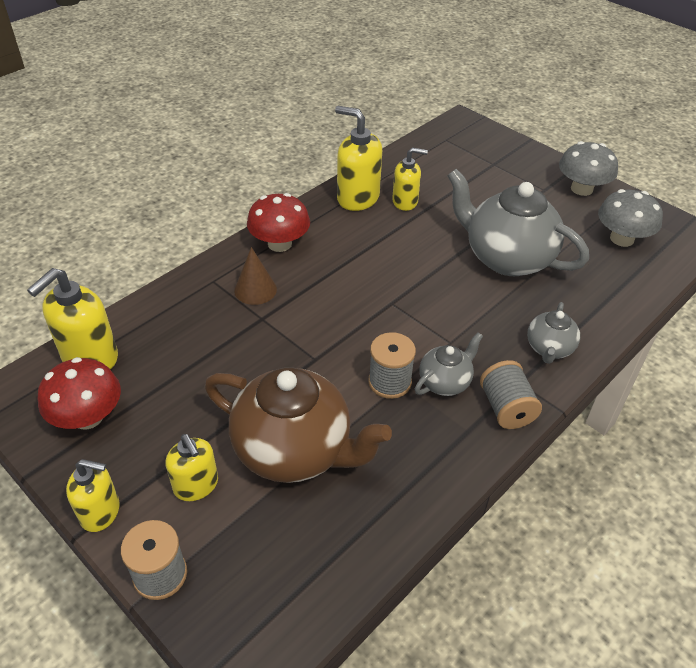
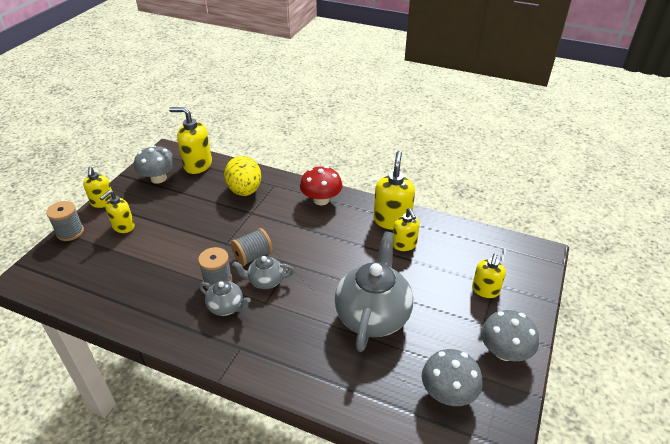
camera: 70 degrees right, 5 degrees down
(88, 417) = (158, 178): red mushroom -> grey mushroom
(204, 314) = (245, 191): none -> yellow egg
(255, 289) = (274, 203): brown cone -> none
(294, 450) = (153, 254): brown teapot -> none
(500, 172) = (485, 290): none -> yellow soap dispenser
(506, 408) = (213, 344): grey spool -> grey spool (253, 256)
(549, 348) = (281, 360): grey teapot -> grey teapot (265, 281)

